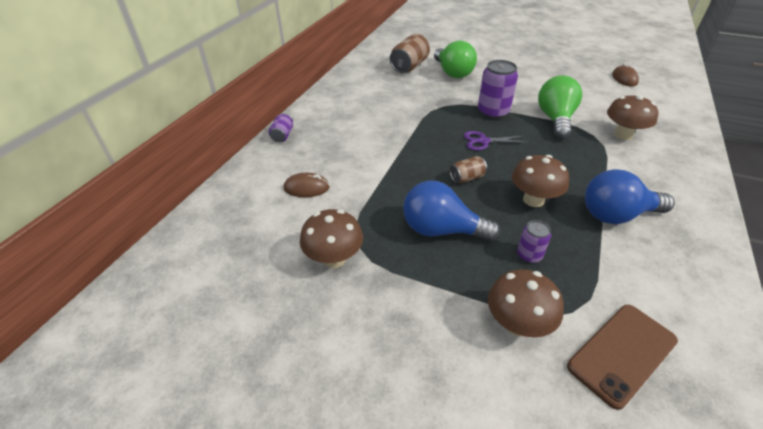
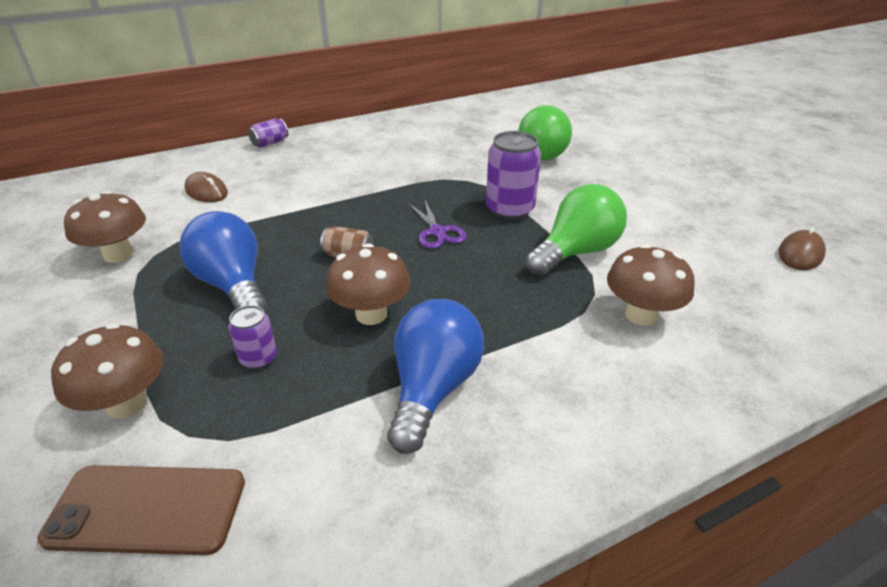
camera: 40 degrees right, 5 degrees down
(409, 66) = (505, 129): brown can -> none
(483, 141) = (437, 232): purple scissors -> purple scissors turned 150 degrees counterclockwise
(616, 215) = (433, 388): blue light bulb -> blue light bulb turned 75 degrees clockwise

